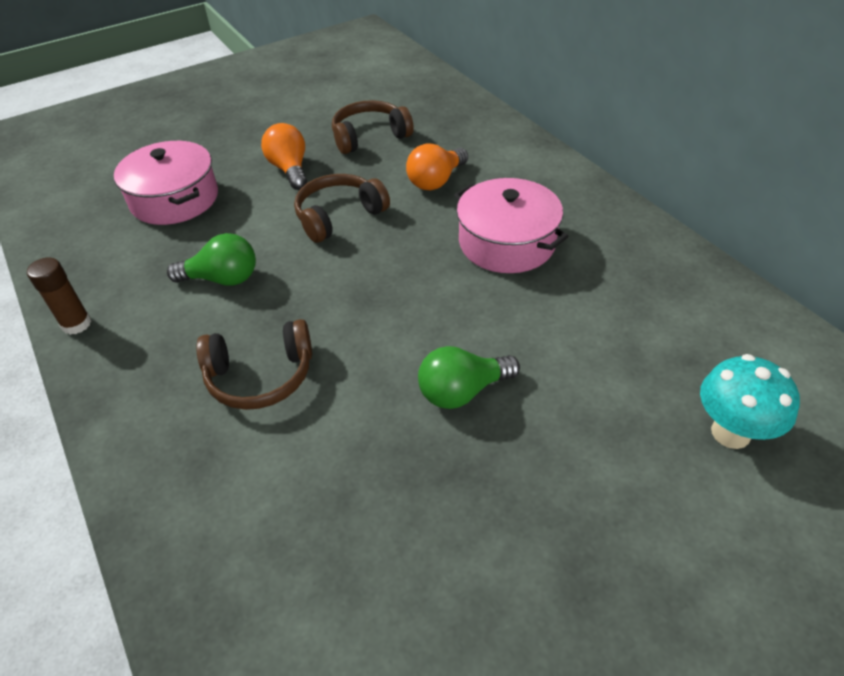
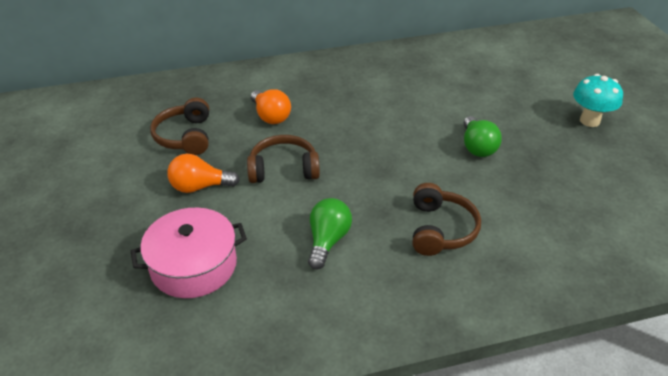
camera: 75 degrees left, 5 degrees down
(76, 324) = (344, 339): brown glue stick -> none
(339, 216) = (283, 169): brown headphones -> brown headphones turned 105 degrees clockwise
(507, 242) = (356, 103): pink pot -> none
(730, 433) = (523, 75): turquoise mushroom -> turquoise mushroom (589, 121)

